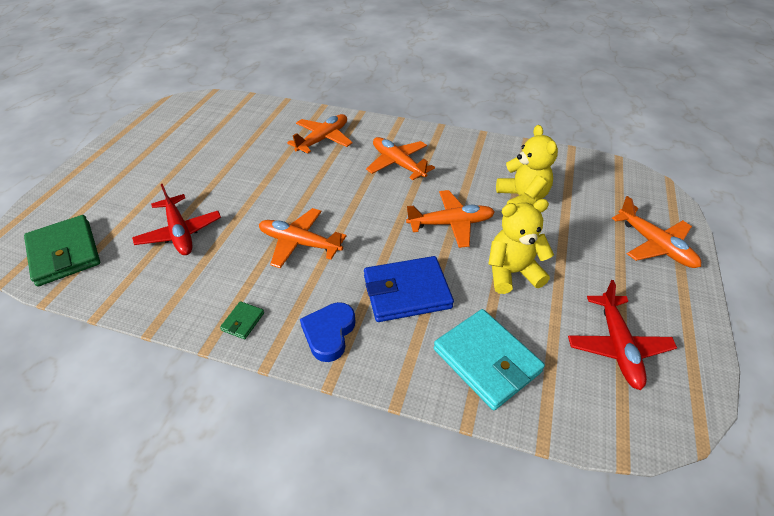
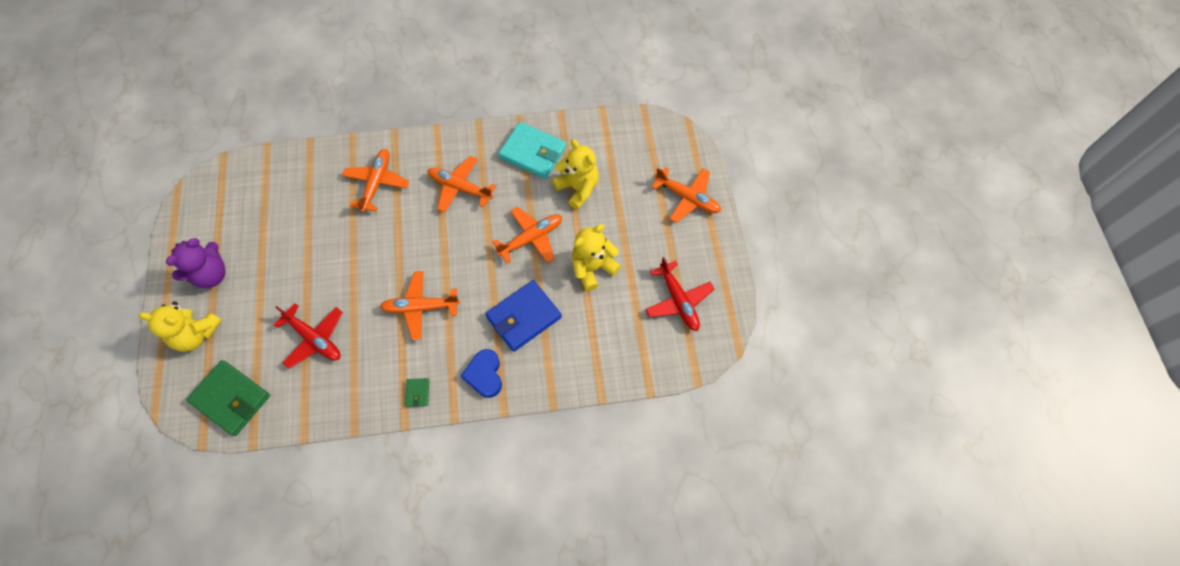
camera: 25 degrees left, 20 degrees up
(86, 193) = (196, 334): none -> yellow teddy bear
(137, 157) = (211, 274): none -> purple teddy bear
(486, 360) = (598, 348): turquoise wallet -> turquoise wallet (533, 152)

